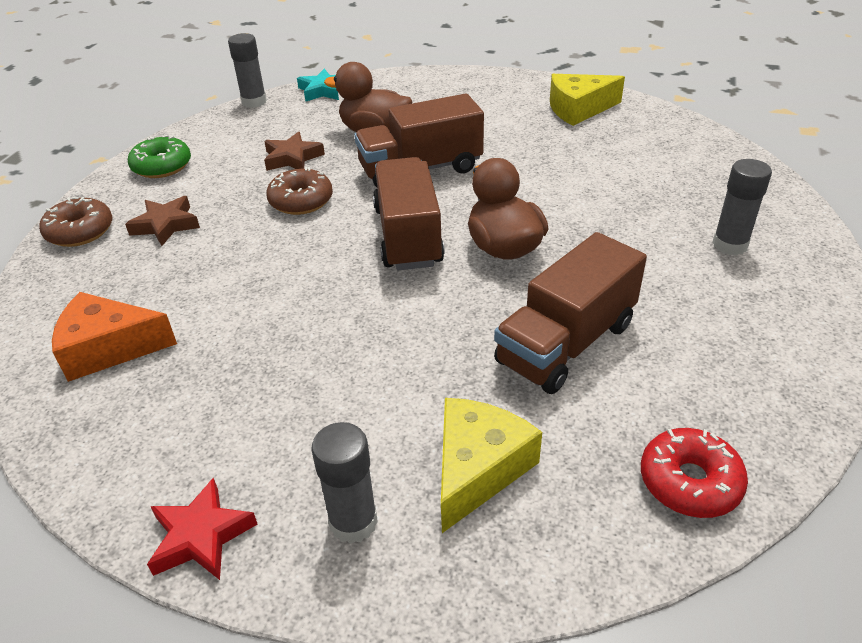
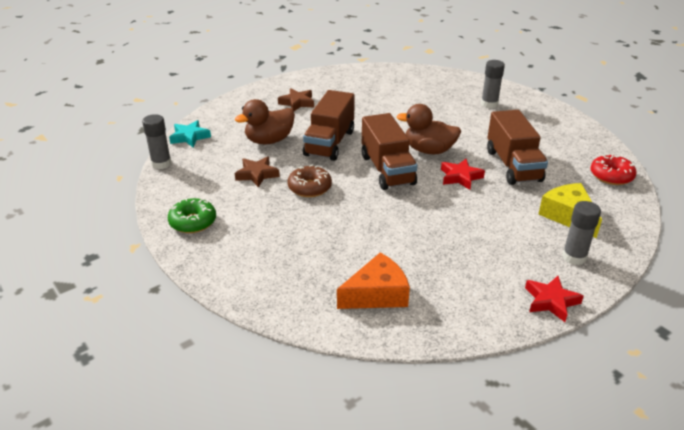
camera: 55 degrees left, 5 degrees down
(80, 231) = (231, 276): brown donut -> none
(109, 348) = (377, 294): orange cheese -> orange cheese turned 150 degrees counterclockwise
(165, 225) = (270, 240): brown star -> brown star (297, 103)
(408, 236) = (387, 170): brown truck -> brown truck turned 135 degrees counterclockwise
(464, 304) = (460, 177): none -> red star
(578, 109) = (336, 83): yellow cheese -> none

